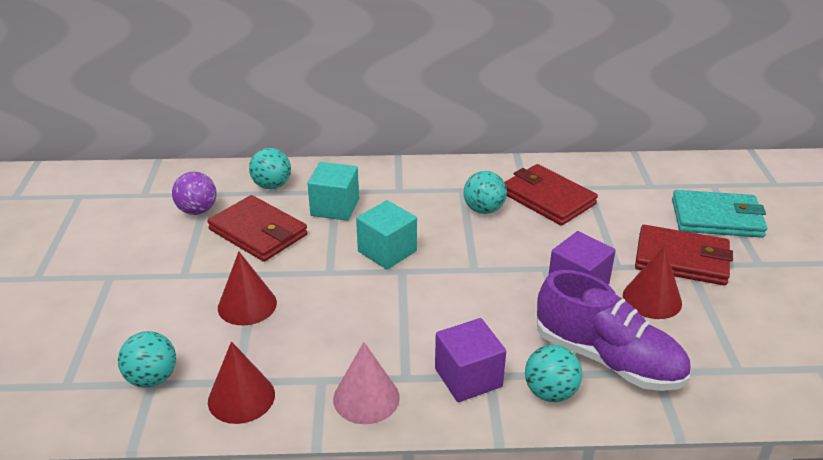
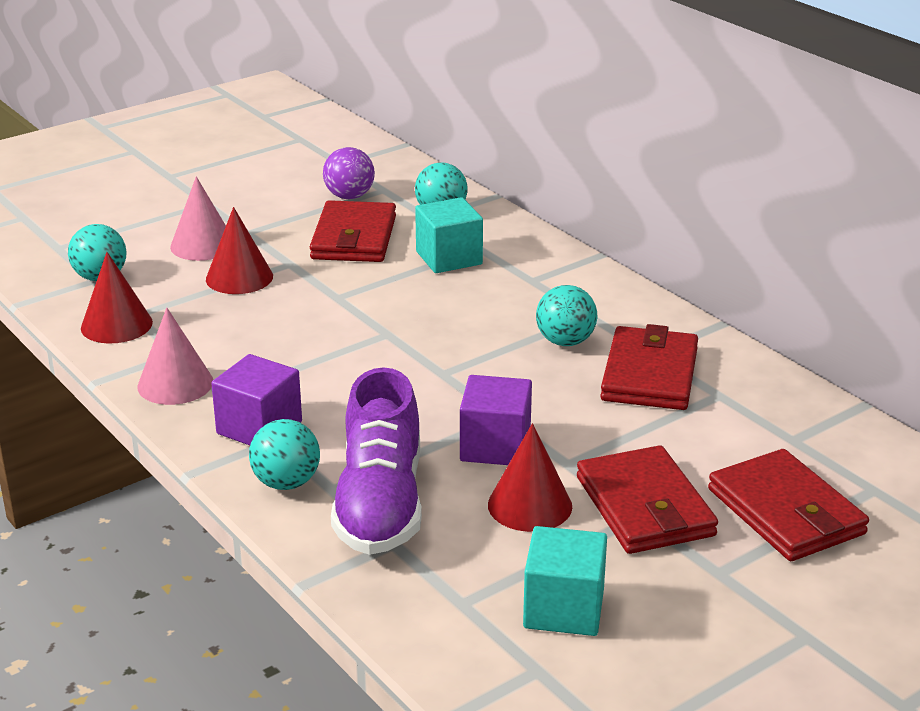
camera: 55 degrees right, 5 degrees down
(174, 304) = (203, 245): none -> pink cone
(387, 251) = (410, 313): turquoise cube -> turquoise cube (564, 609)
(717, 218) = (786, 512): turquoise wallet -> red wallet

